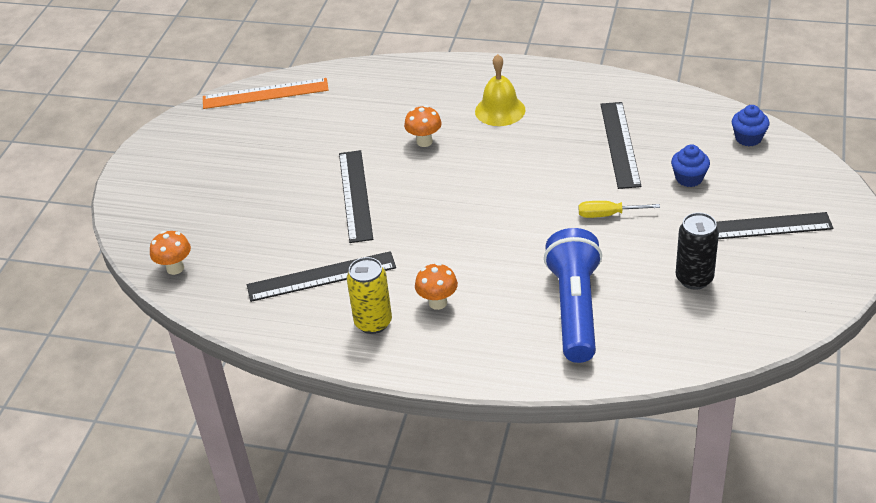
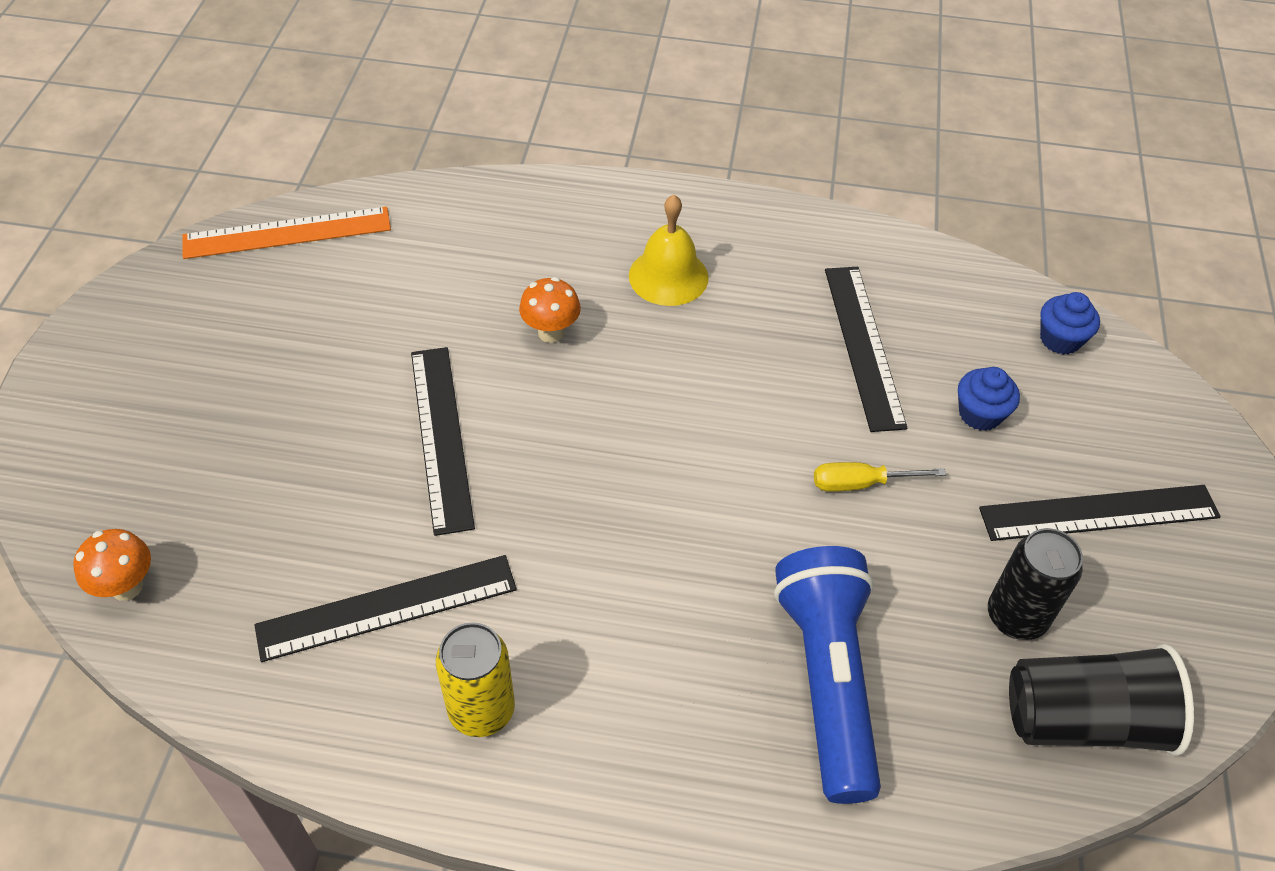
camera: 10 degrees left, 10 degrees up
(438, 303) = (592, 666): orange mushroom -> none
(727, 326) = (1083, 719): none -> black cup

